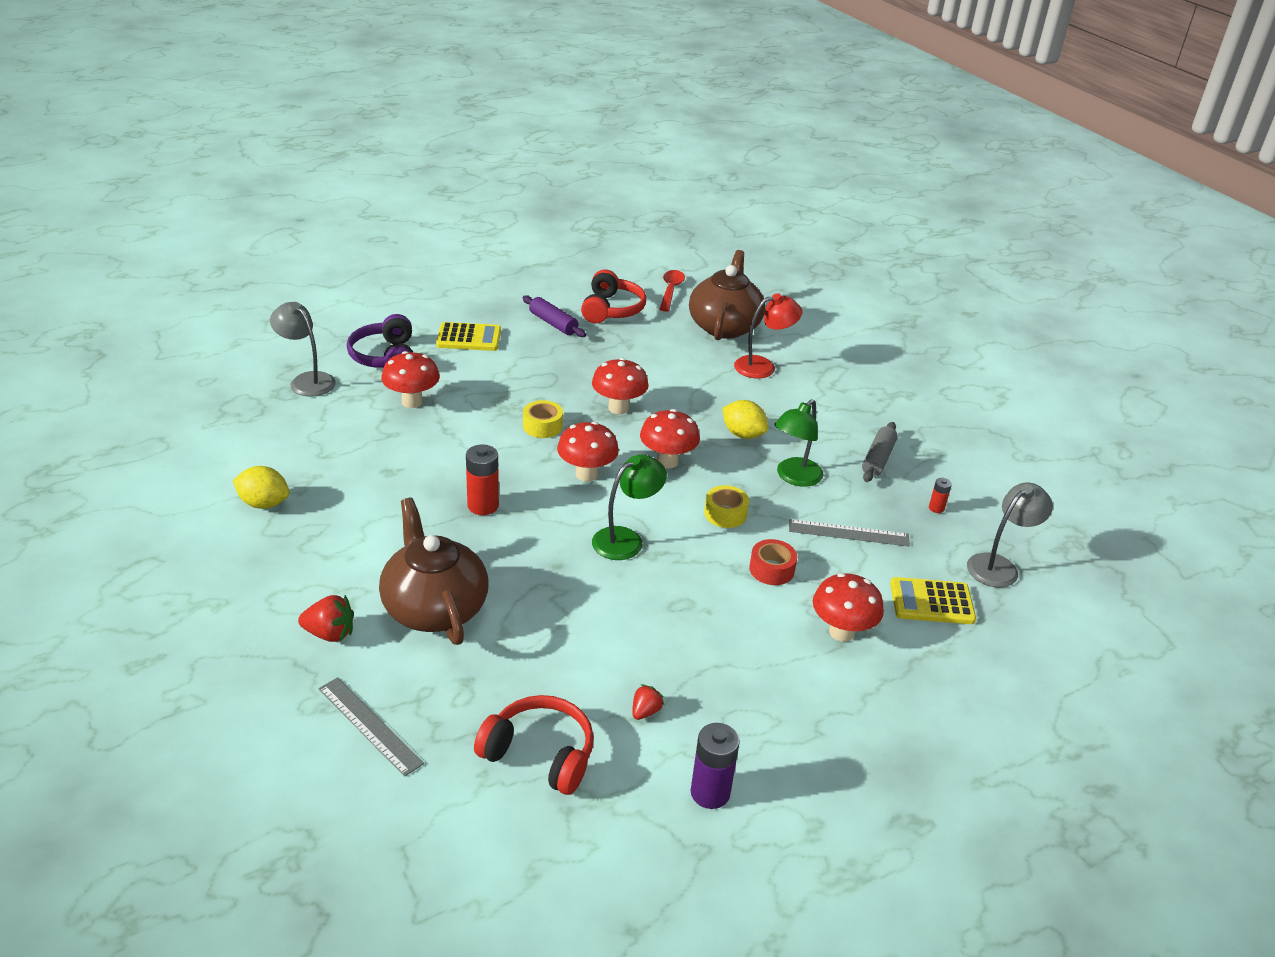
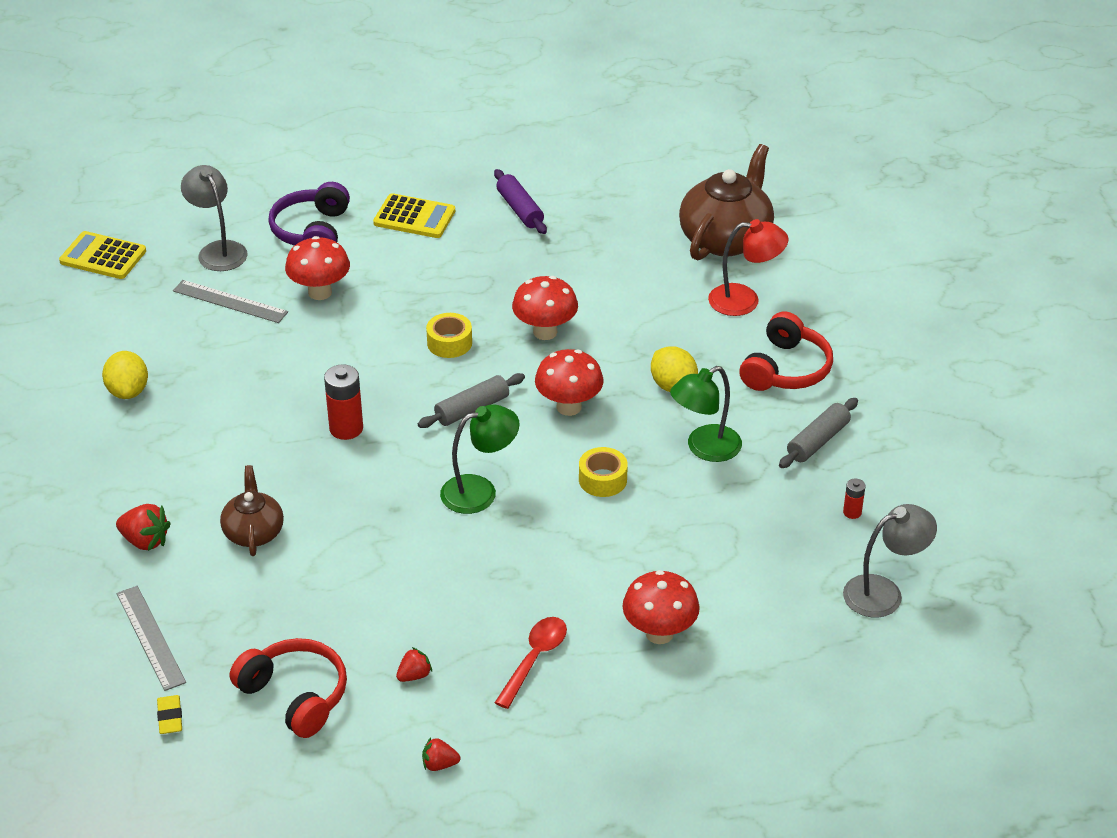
camera: 20 degrees right, 5 degrees up
(264, 503) = (128, 391): yellow lemon -> yellow lemon turned 45 degrees clockwise
(421, 803) = (170, 717): none -> yellow eraser
(434, 608) = (253, 532): brown teapot -> brown teapot, size x0.57
(586, 474) = (472, 409): red mushroom -> grey rolling pin
(611, 309) = (598, 198): red headphones -> red headphones (786, 369)
(670, 290) = (684, 179): red spoon -> red spoon (534, 659)
(710, 793) = (439, 764): purple battery -> red strawberry
(771, 569) = (620, 552): red tape -> none
(848, 533) = (731, 525): grey ruler -> grey ruler (230, 301)
(932, 602) = (779, 619): yellow calculator -> yellow calculator (103, 256)

